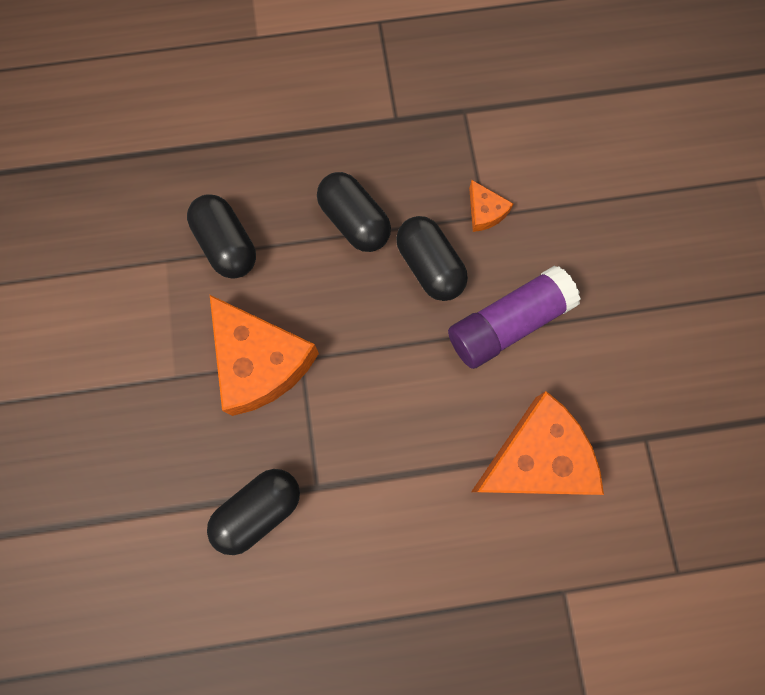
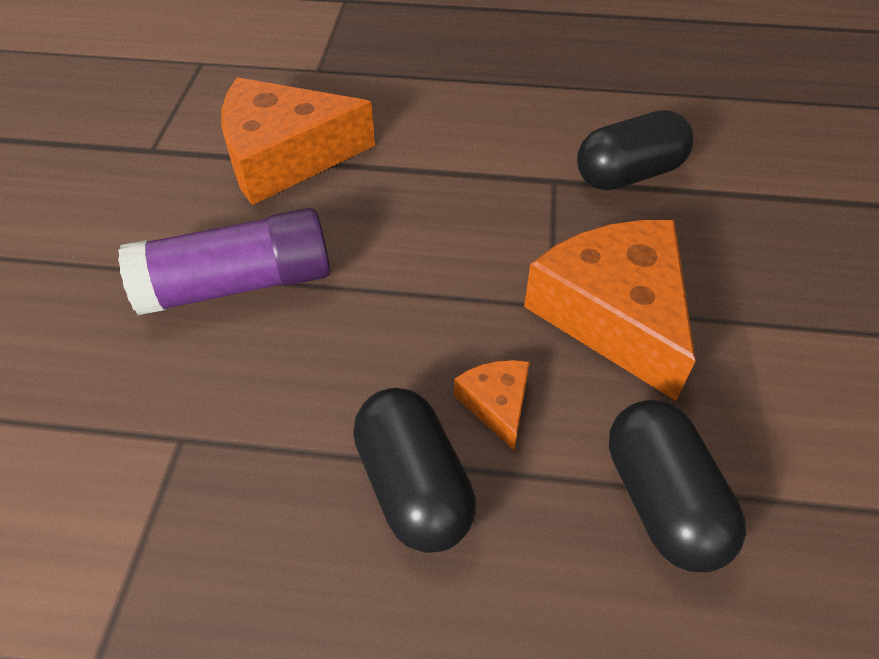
camera: 165 degrees left, 25 degrees down
(430, 266) = (313, 382): black capsule -> none
(485, 212) = (177, 445): orange cheese -> orange cheese (496, 404)

